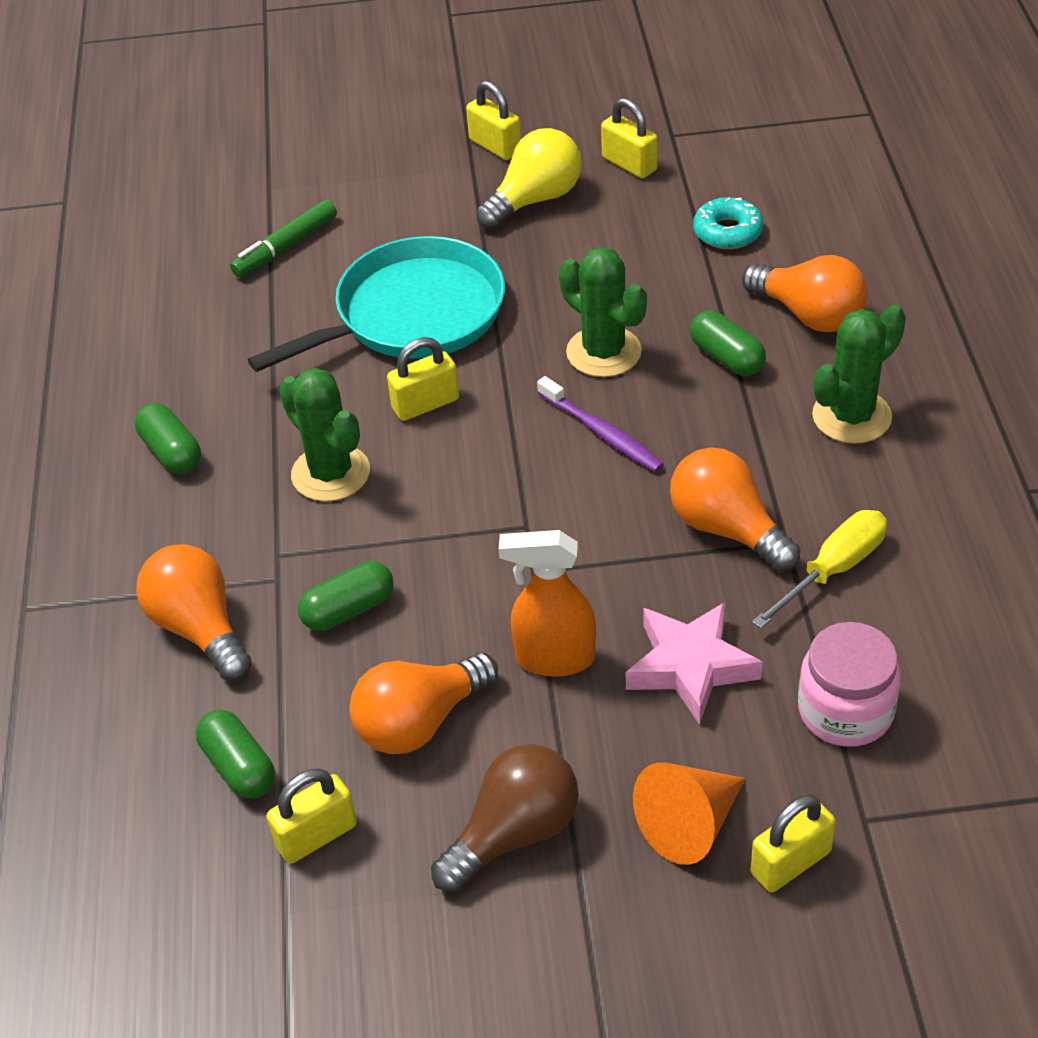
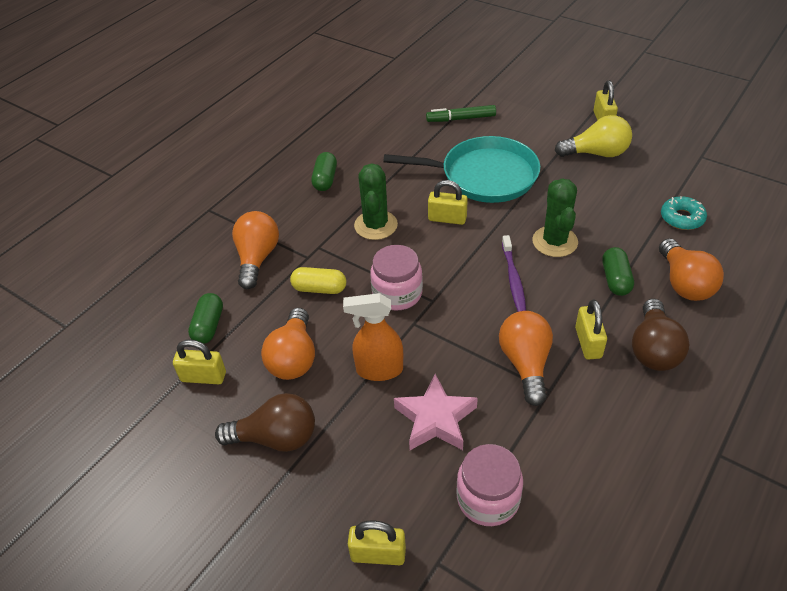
camera: 40 degrees right, 0 degrees up
(348, 610) = (319, 289): green capsule -> yellow capsule
(420, 722) = (294, 358): orange light bulb -> orange light bulb turned 90 degrees counterclockwise
(468, 546) = (397, 293): none -> pink jar
(554, 658) = (379, 370): orange spray bottle -> orange spray bottle turned 45 degrees counterclockwise
(629, 164) = (663, 159): yellow padlock -> yellow padlock (588, 343)
(690, 824) = (353, 495): orange cone -> none
(833, 570) = (559, 421): yellow screwdriver -> none
(851, 416) = (653, 349): green cactus -> brown light bulb

